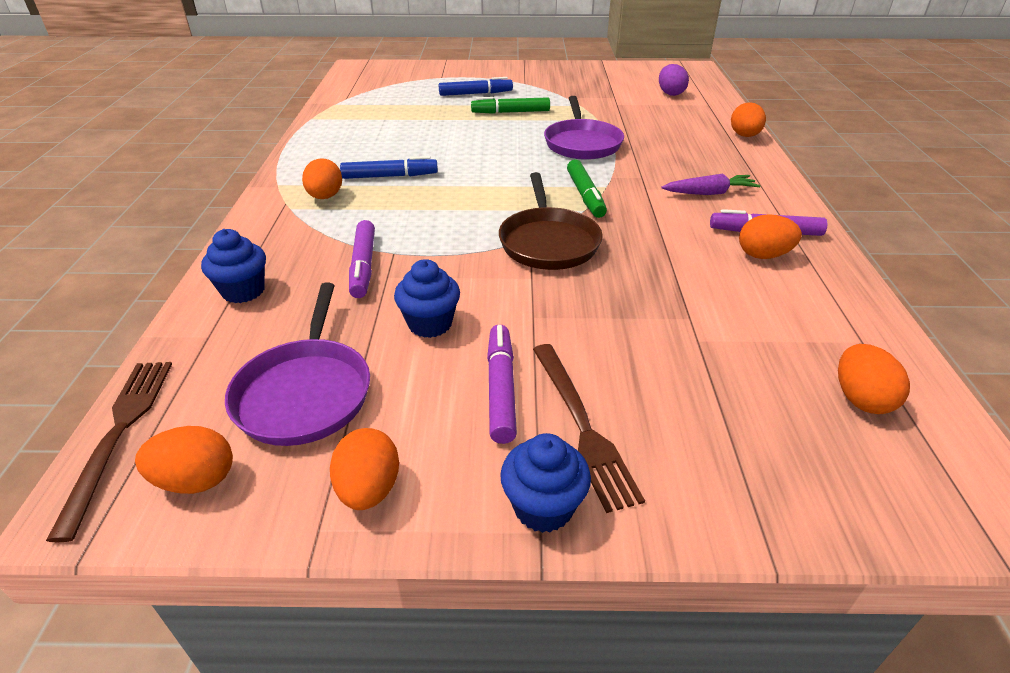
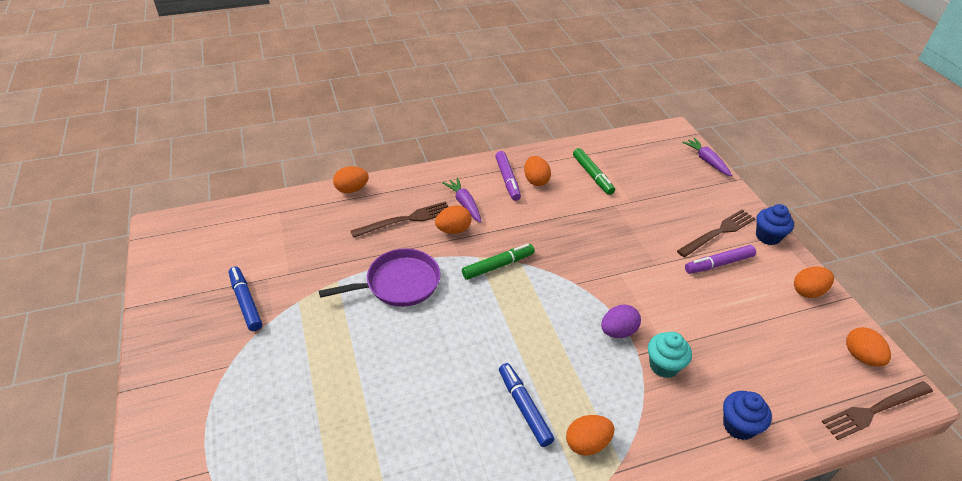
camera: 110 degrees left, 5 degrees up
(305, 393) = (784, 341): purple pan -> none
(363, 265) = (664, 365): purple marker -> turquoise cupcake
(430, 324) = (694, 307): blue cupcake -> none
(475, 94) = (274, 407): blue marker -> blue marker (246, 302)
(511, 112) = (332, 355): green marker -> green marker (592, 175)
(548, 242) = (575, 273): brown pan -> none
(670, 93) = (251, 238): purple egg -> purple egg (618, 331)
(683, 156) = (405, 220): none -> brown fork
(857, 525) = (706, 161): none -> purple carrot
(860, 399) = (637, 155): orange egg -> orange egg (453, 230)

